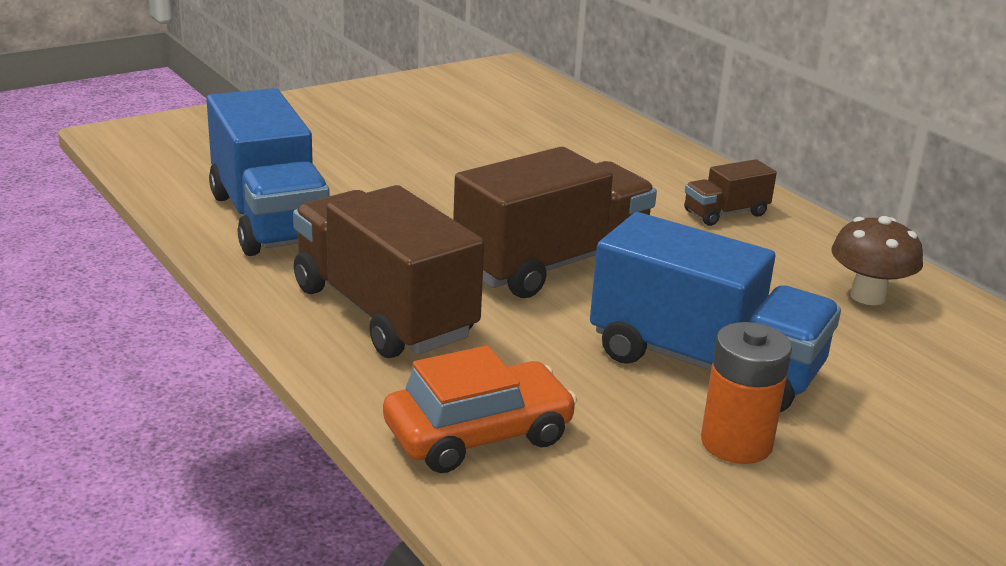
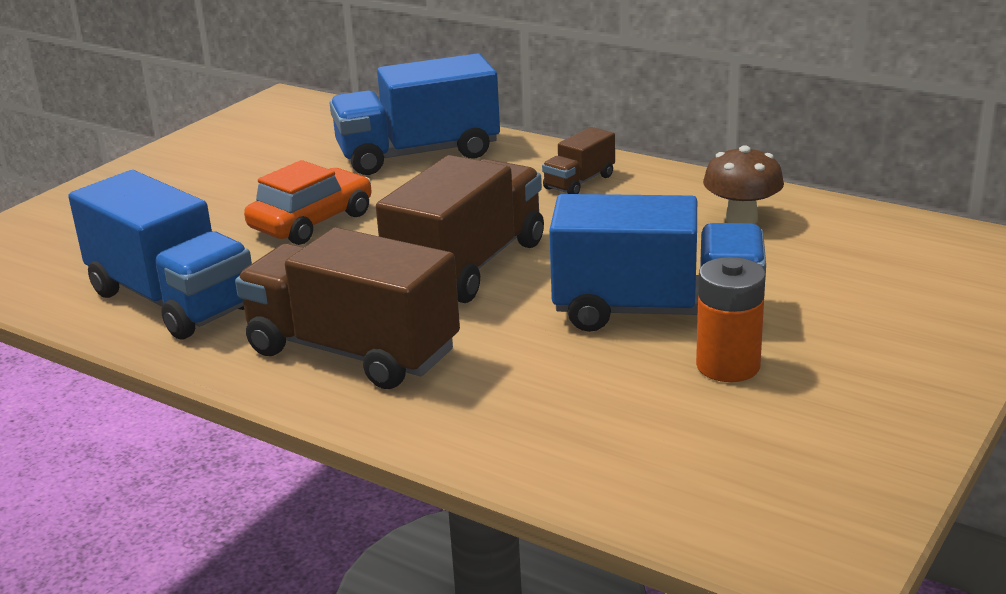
camera: 20 degrees left, 0 degrees up
(478, 434) = (519, 426): orange car -> orange car (312, 222)
(590, 146) = (418, 154): none -> blue truck

